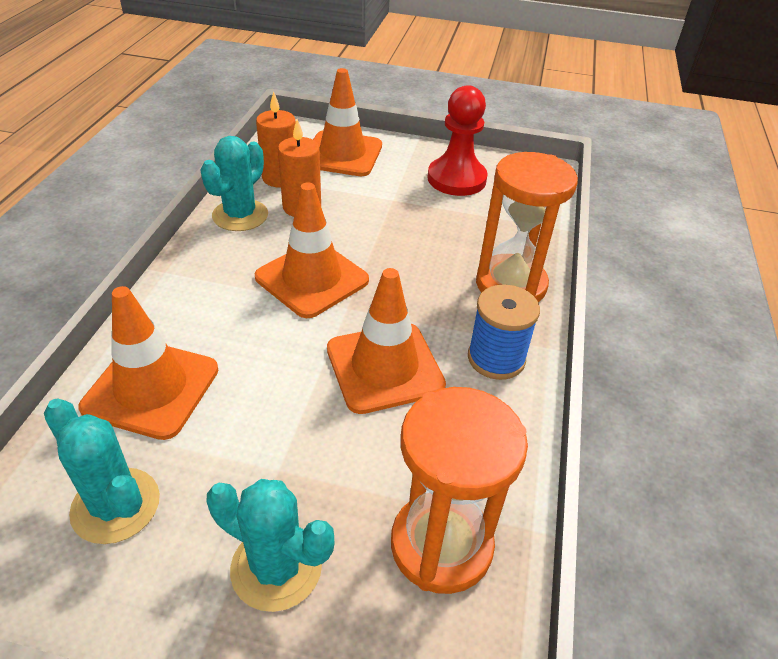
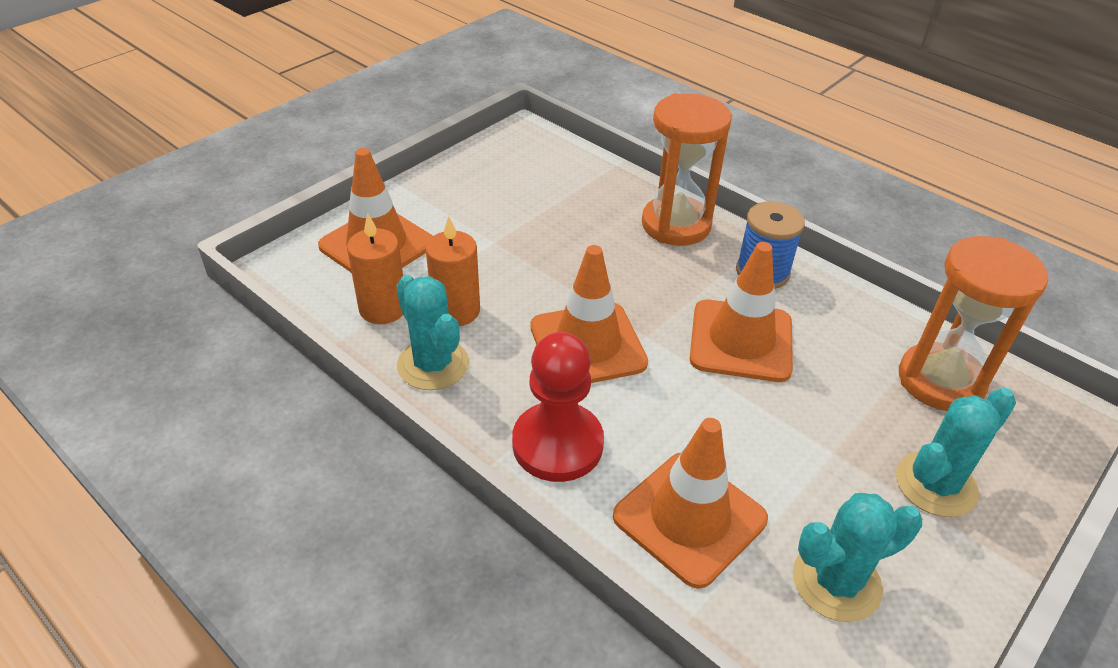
camera: 60 degrees left, 0 degrees up
(456, 179) = (494, 188): red pawn -> red pawn (557, 444)

